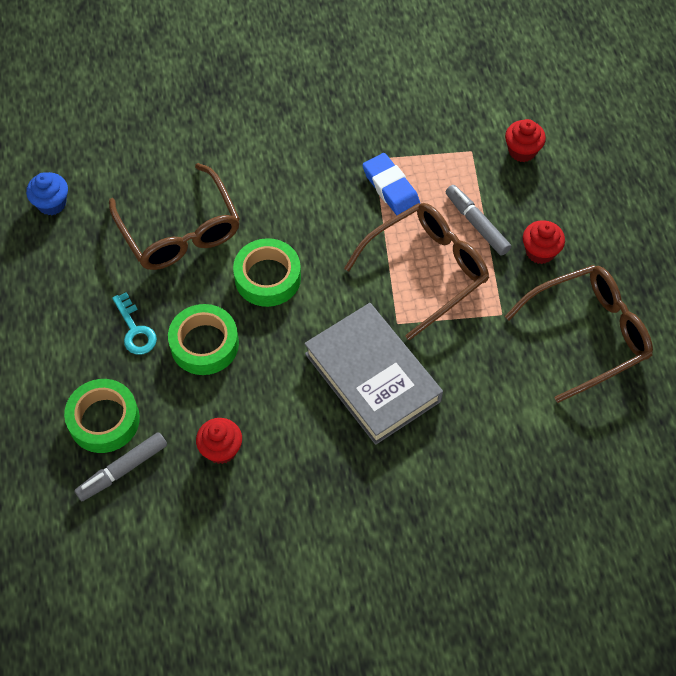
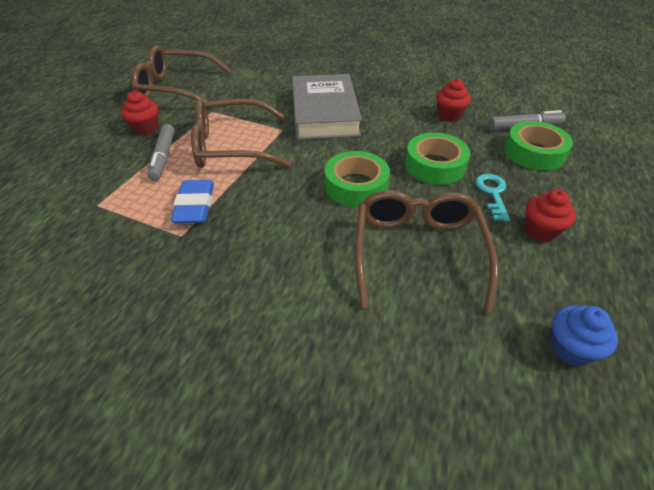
camera: 150 degrees left, 15 degrees down
(522, 151) = (62, 187): red cupcake -> red cupcake (540, 230)

